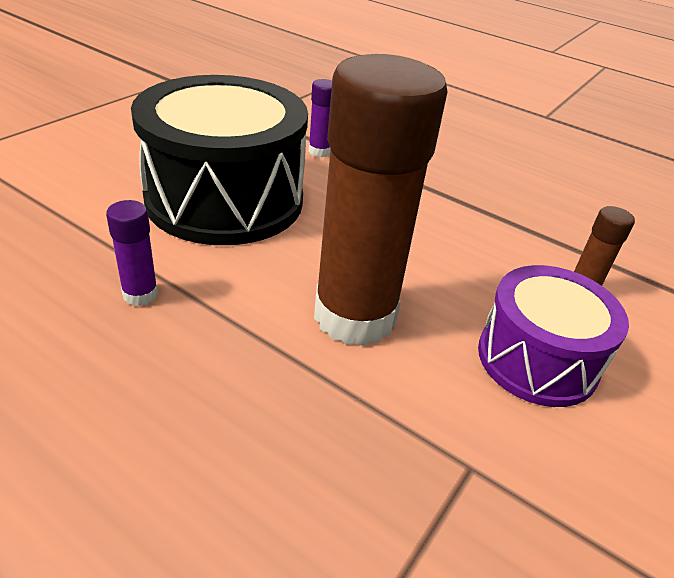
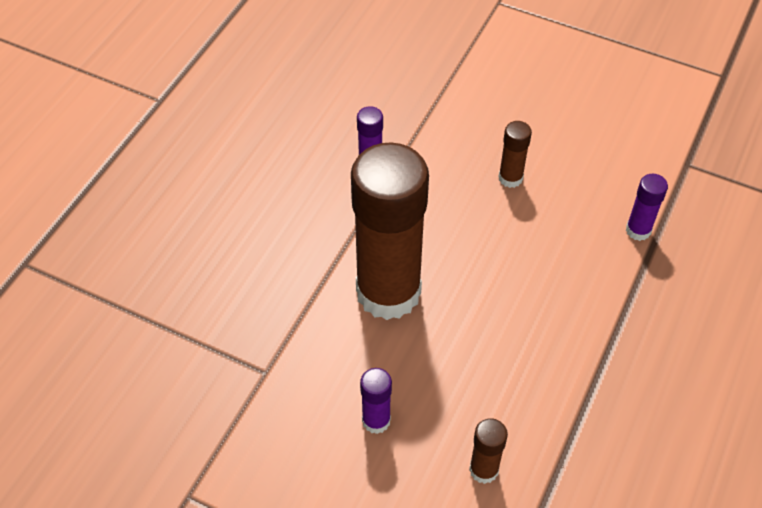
camera: 85 degrees right, 15 degrees up
(225, 199) = (510, 178): black drum -> brown glue stick
(537, 359) = (376, 420): purple drum -> purple glue stick

